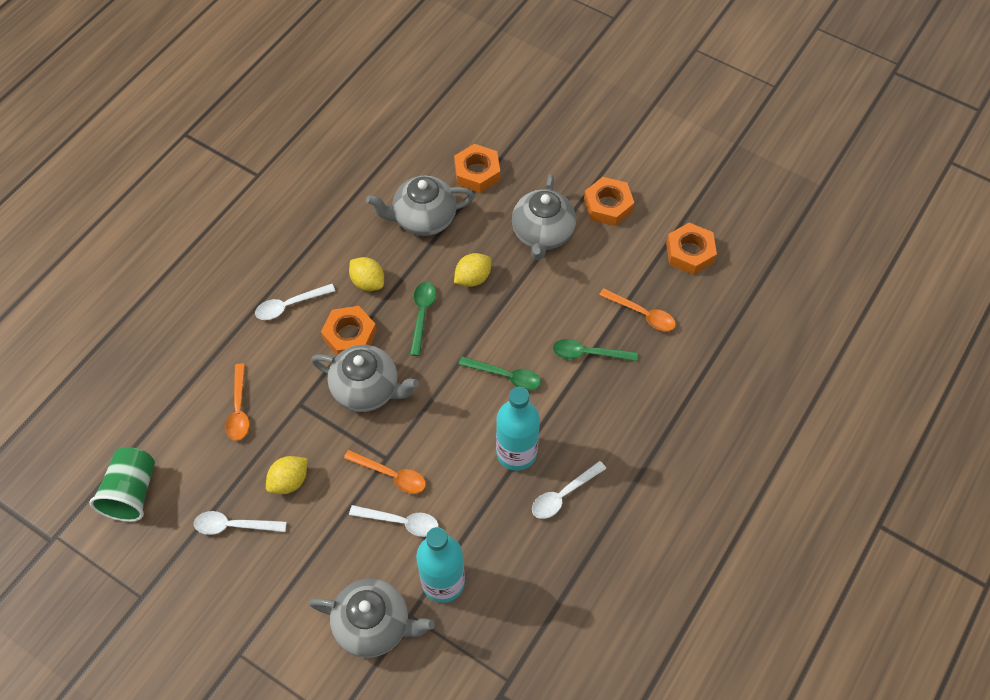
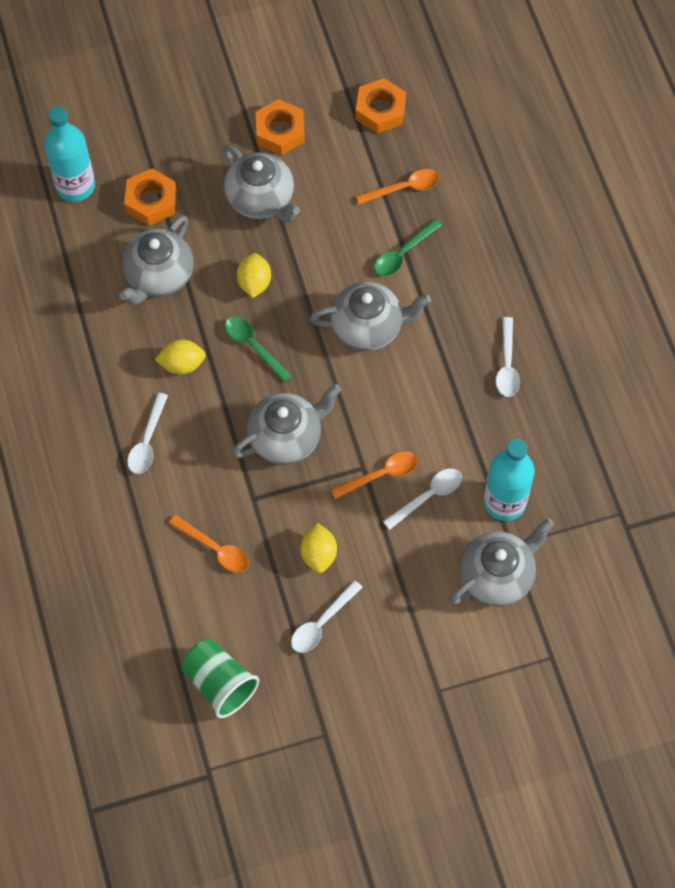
camera: 50 degrees left, 5 degrees up
(350, 335) = (222, 415): orange nut -> none
(505, 376) = (368, 327): green spoon -> grey teapot
(516, 453) = (442, 370): turquoise bottle -> turquoise bottle (75, 186)

